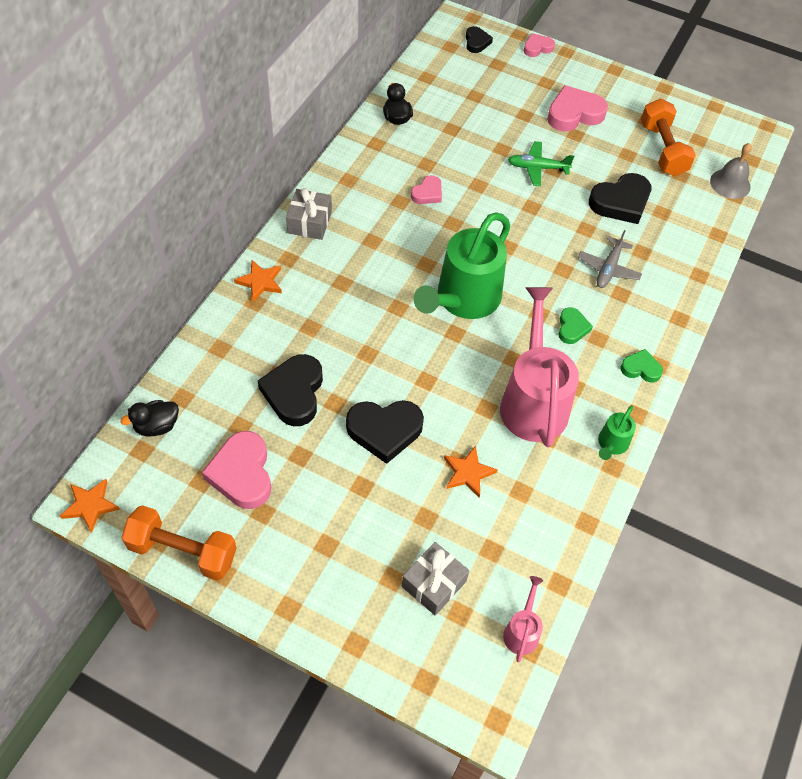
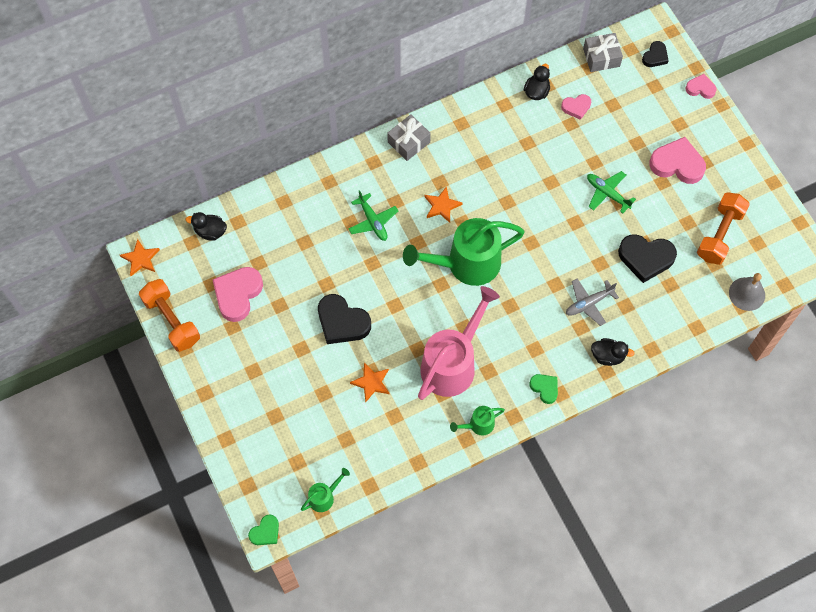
camera: 40 degrees right, 10 degrees up
(260, 282) = (343, 169): orange star -> orange star (442, 206)
(294, 393) = (306, 261): black heart -> none
(334, 313) = (373, 221): none -> green plane
(427, 193) = (508, 167): pink heart -> pink heart (576, 107)
(433, 583) = (296, 435): grey gift -> grey gift (601, 57)
(522, 630) = (324, 496): pink watering can -> green watering can
(572, 328) = (523, 330): green heart -> green heart (265, 532)
(668, 304) = (608, 356): none -> black duck

